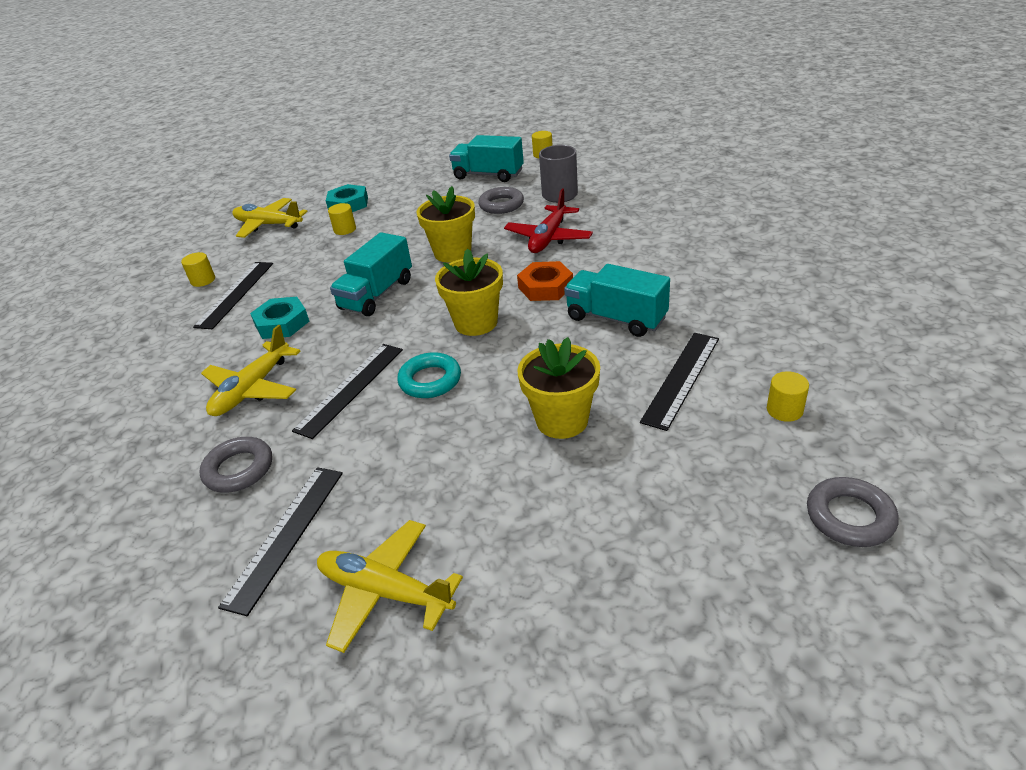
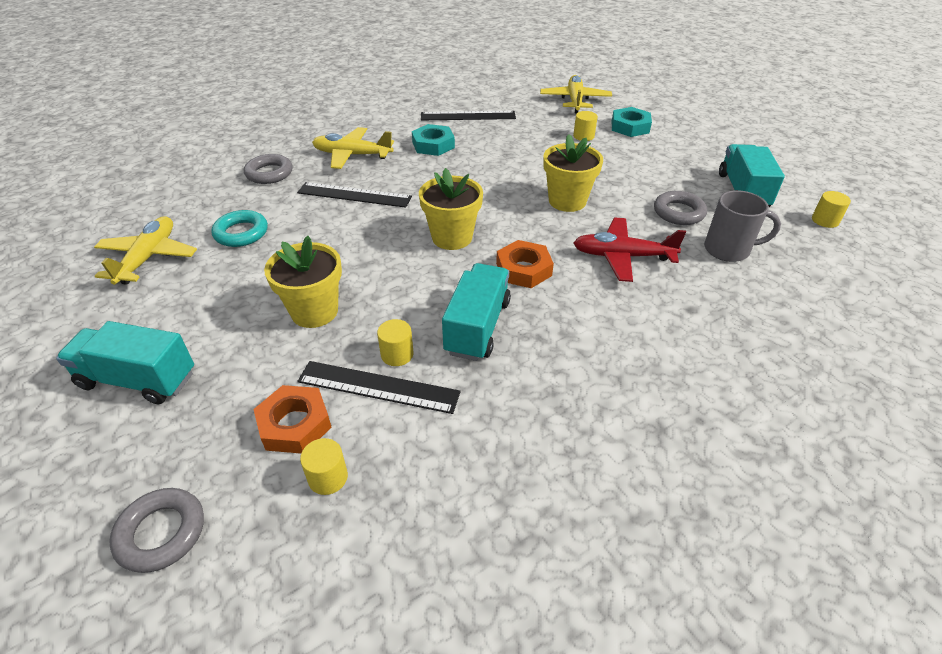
camera: 70 degrees right, 5 degrees up
(203, 280) = (483, 98): yellow cylinder -> yellow cylinder (397, 354)
(285, 535) = (206, 207): black ruler -> none
(377, 294) = (484, 176): turquoise truck -> turquoise truck (138, 380)
(430, 380) = (366, 230): turquoise ring -> turquoise ring (241, 233)
(722, 432) = (294, 424): none -> orange nut

